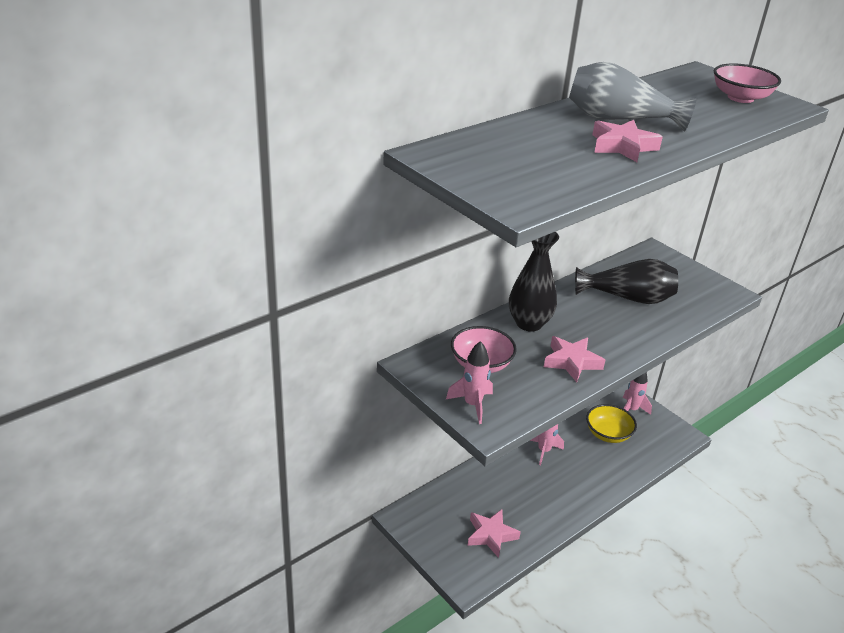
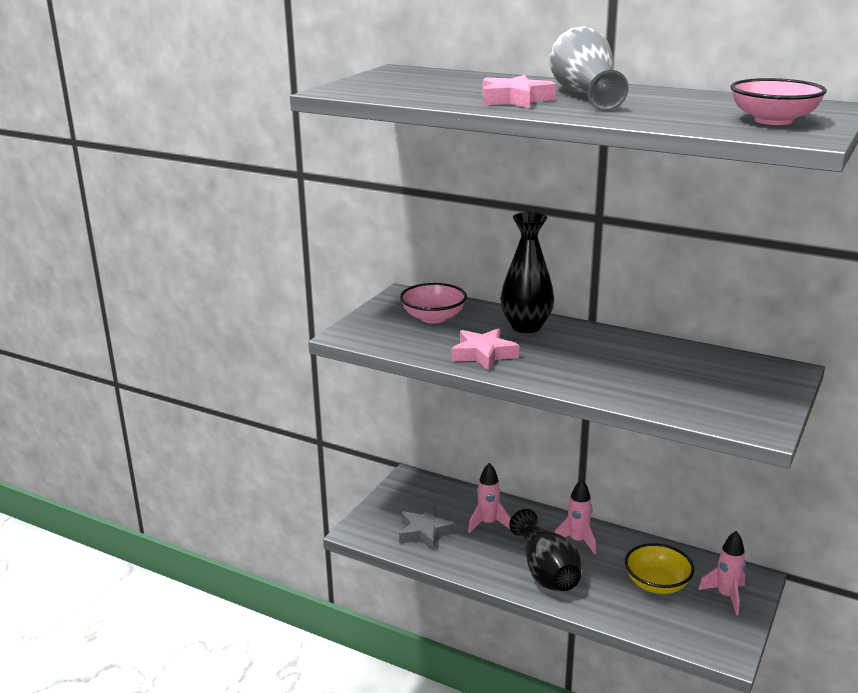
camera: 70 degrees right, 10 degrees down
(472, 405) = (370, 324): pink rocket -> pink rocket (488, 523)
(491, 535) = (425, 532): pink star -> grey star
(628, 298) = (648, 367): black vase -> black vase (546, 571)

